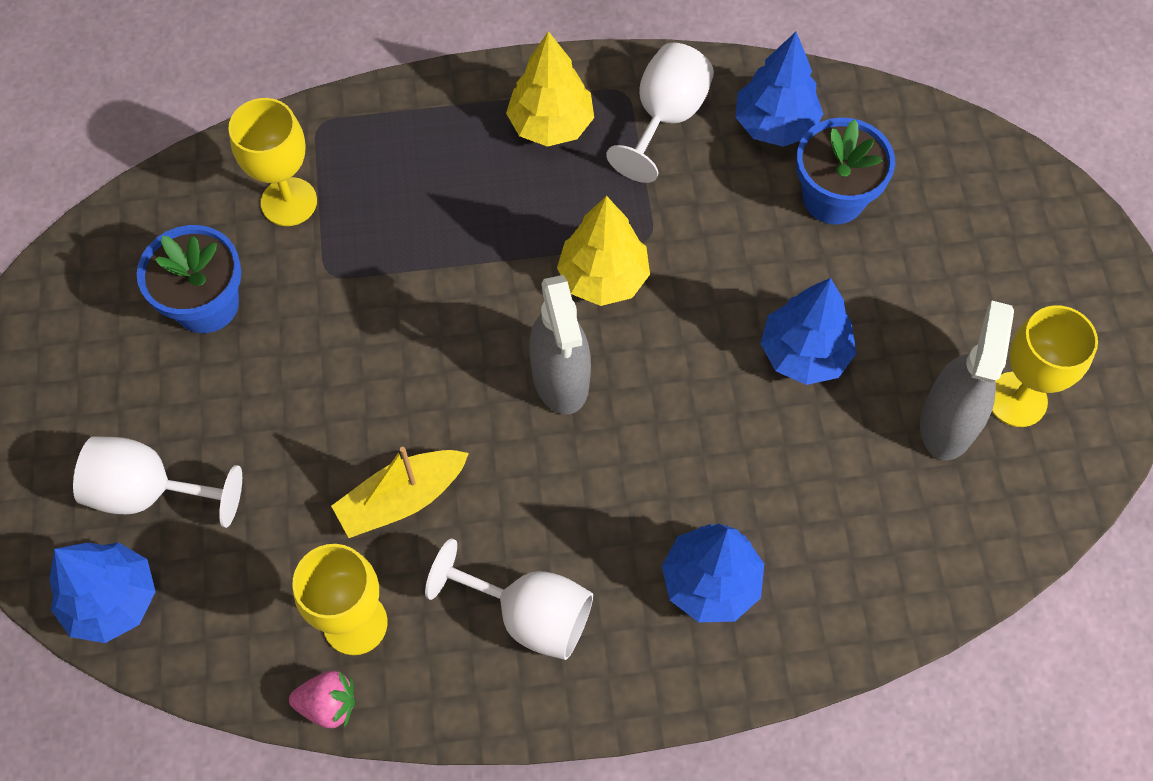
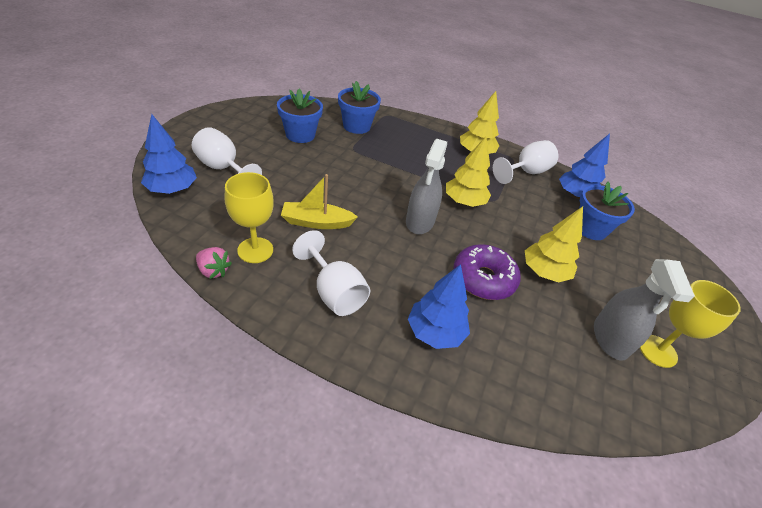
camera: 25 degrees right, 20 degrees down
(289, 202) = (356, 126): yellow goblet -> blue flower pot
(723, 433) = (483, 279): none -> purple donut
(804, 353) = (544, 272): blue tree -> yellow tree
(947, 422) = (610, 339): grey spray bottle -> grey spray bottle turned 135 degrees clockwise

